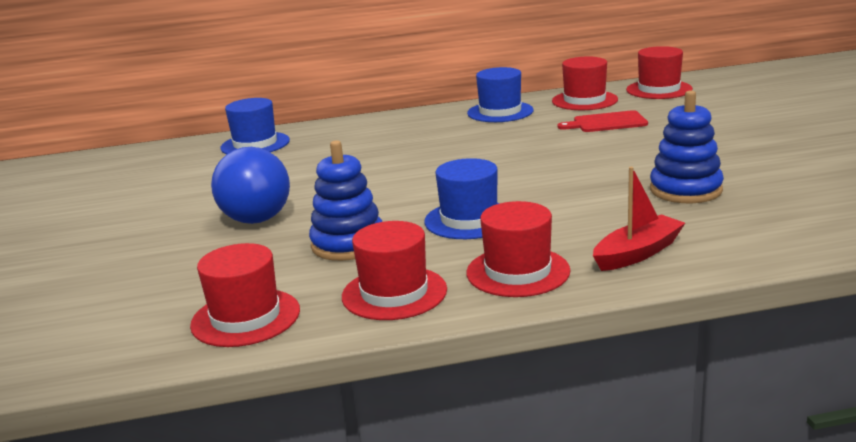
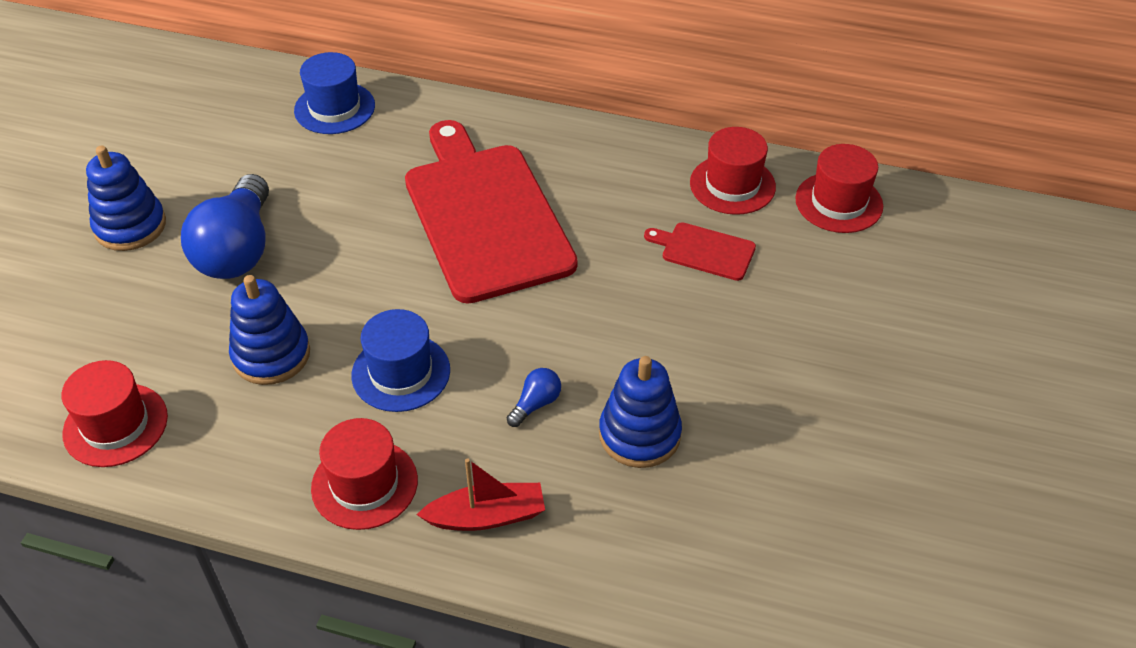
camera: 25 degrees right, 25 degrees up
(137, 229) = (130, 226): none -> blue stacking toy
(394, 293) = (245, 456): red hat -> none
(434, 150) = (485, 215): none -> red cutting board
(500, 112) = (621, 164): blue hat -> none
(593, 201) = (536, 404): none -> blue light bulb

